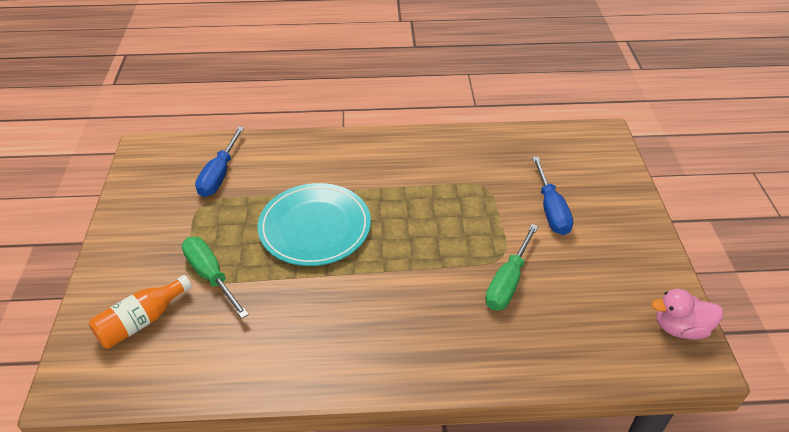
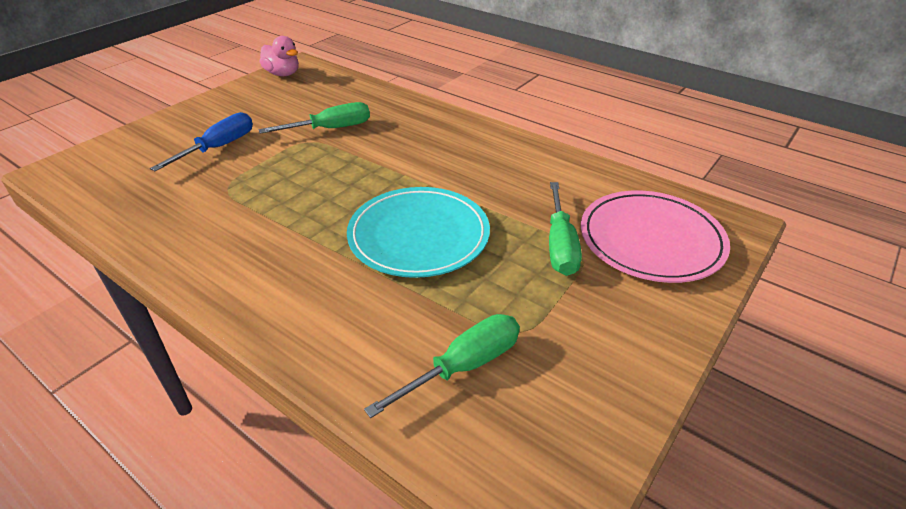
camera: 140 degrees left, 5 degrees down
(141, 321) = (651, 240): orange bottle -> pink plate
(219, 175) = (463, 366): blue screwdriver -> green screwdriver

